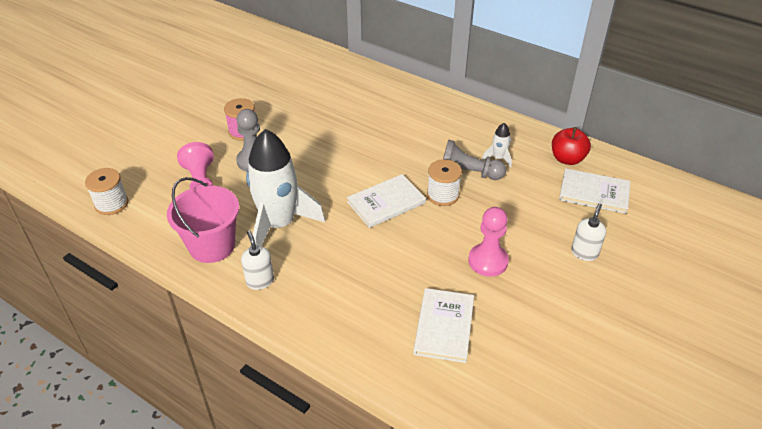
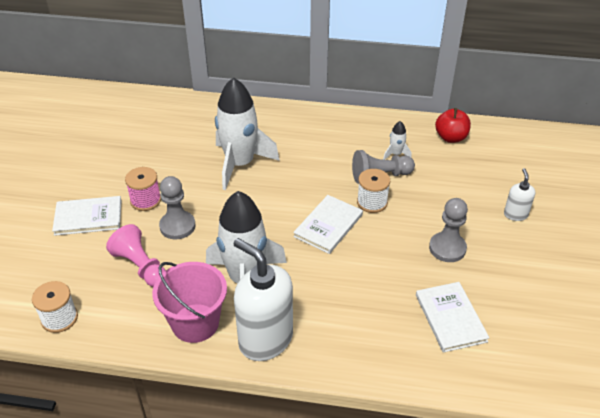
camera: 25 degrees left, 0 degrees up
(260, 281) = (265, 339): white soap dispenser -> white soap dispenser, size x2.10
(344, 125) = (240, 164): none -> white rocket
(488, 261) = (447, 248): pink pawn -> grey pawn
(594, 193) = (490, 160): white book -> white book (88, 217)

